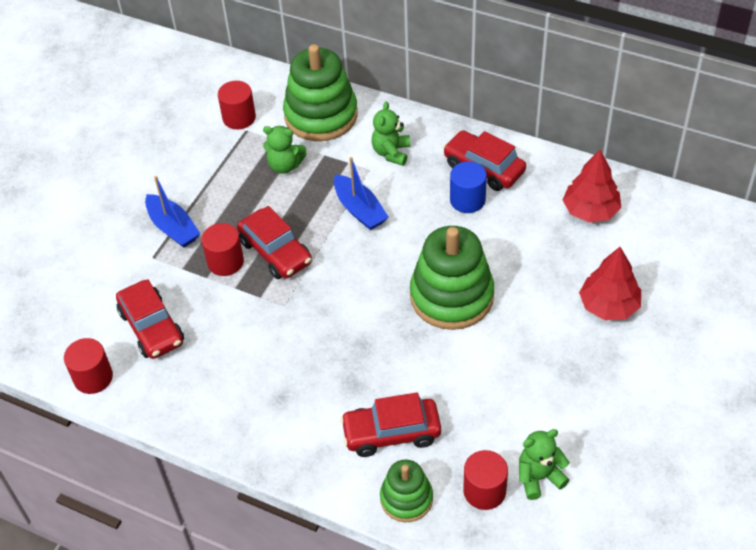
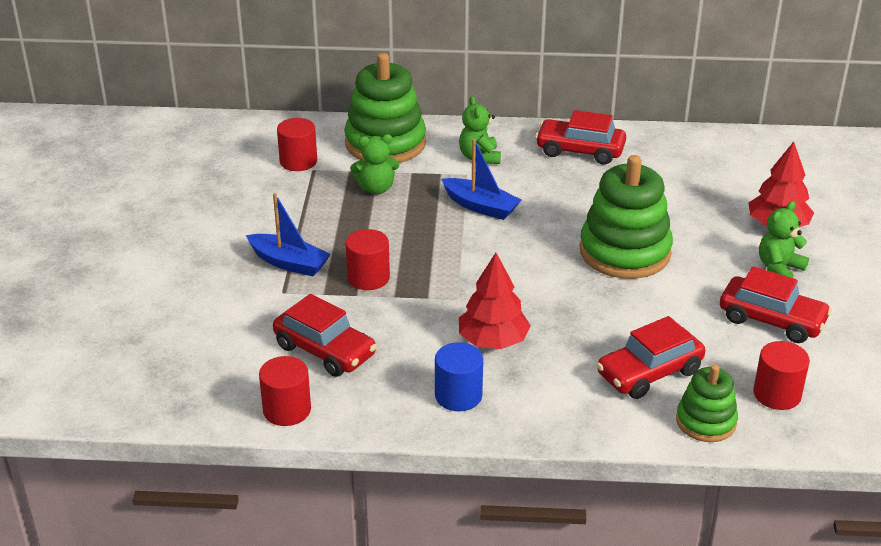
camera: 25 degrees left, 15 degrees down
(275, 252) = (417, 258): red car -> red car (771, 320)
(467, 200) = (583, 177): blue cylinder -> blue cylinder (458, 395)
(539, 477) = (819, 369): green teddy bear -> green teddy bear (779, 268)
(590, 210) = (704, 161): red tree -> red tree (493, 341)

